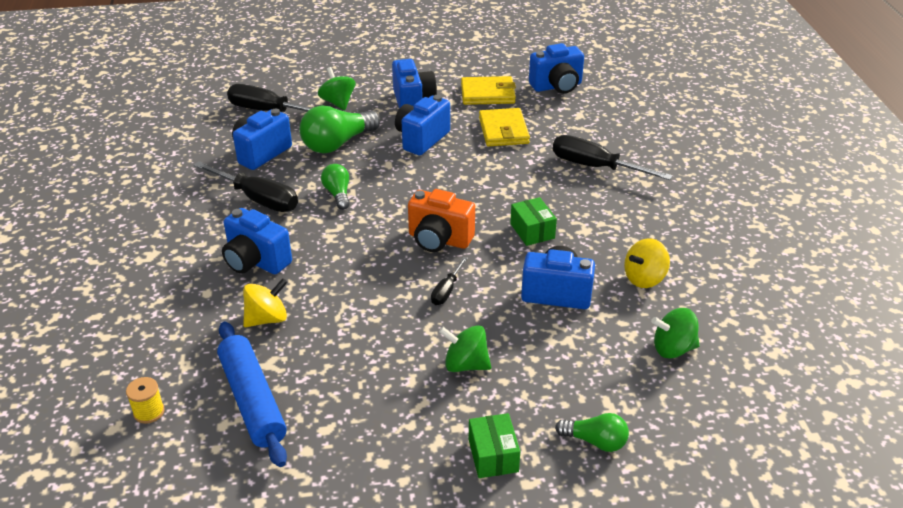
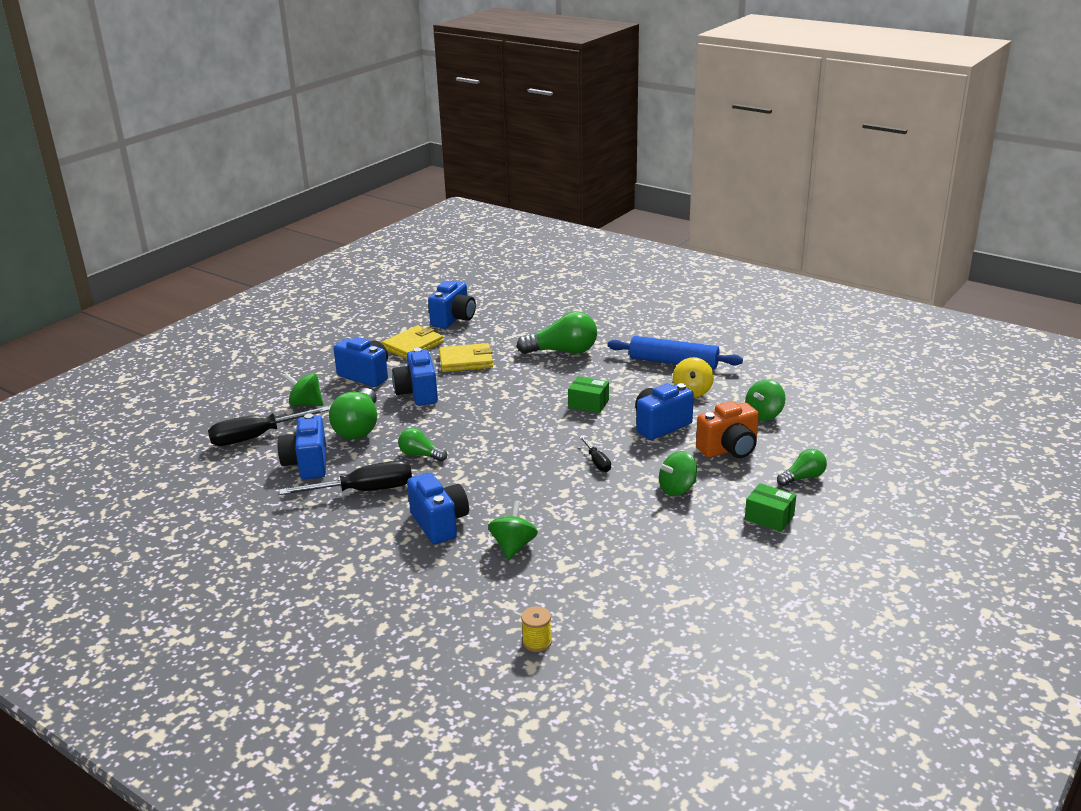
camera: 45 degrees left, 10 degrees down
(253, 400) = (591, 589): blue rolling pin -> blue rolling pin (673, 362)
(256, 261) = (439, 524): blue camera -> blue camera turned 105 degrees counterclockwise
(267, 319) = (513, 546): yellow spinning top -> green spinning top
(439, 240) = (541, 440): orange camera -> orange camera (729, 450)
(503, 130) = (466, 361): yellow wallet -> yellow wallet turned 45 degrees counterclockwise
(595, 167) = (563, 351): black screwdriver -> green light bulb

